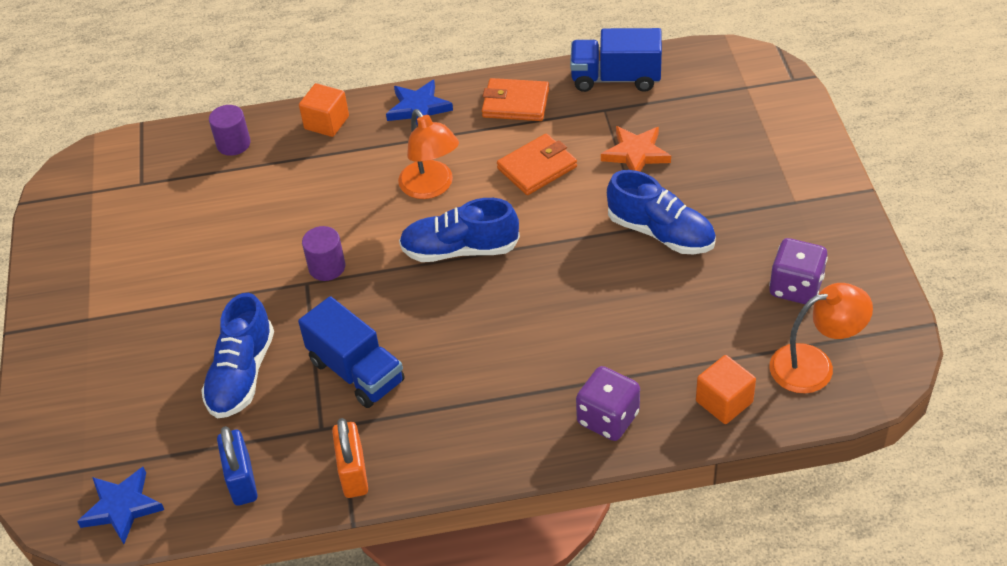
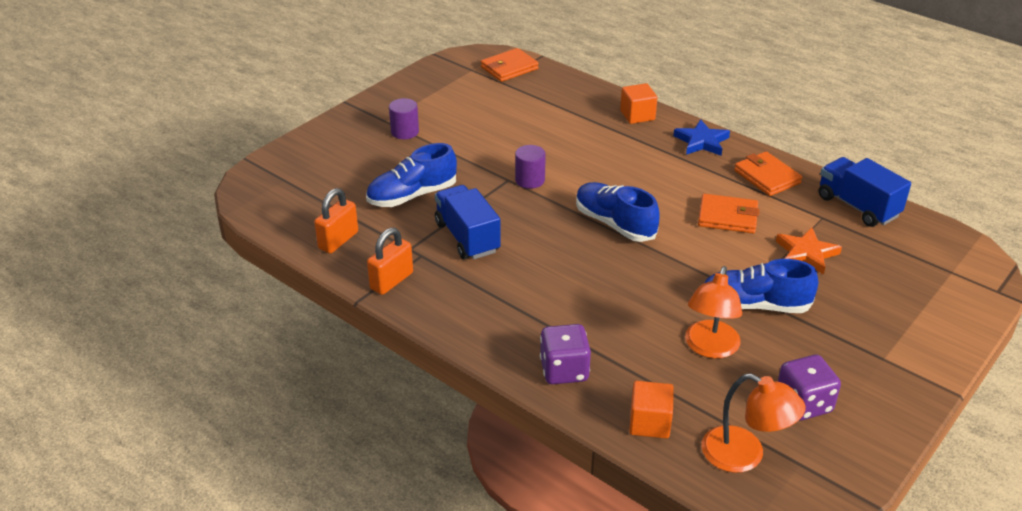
camera: 45 degrees right, 10 degrees down
(122, 507) = (274, 208): blue star -> none
(129, 161) = (509, 68): none -> orange wallet
(233, 144) = (572, 93): purple cylinder -> purple cylinder (405, 132)
(242, 481) = (338, 240): blue padlock -> orange padlock
(356, 371) = (467, 237): blue truck -> blue truck turned 150 degrees clockwise
(431, 187) = (647, 183): orange lamp -> orange lamp (710, 348)
(661, 233) = (755, 305): blue shoe -> blue shoe turned 105 degrees clockwise

